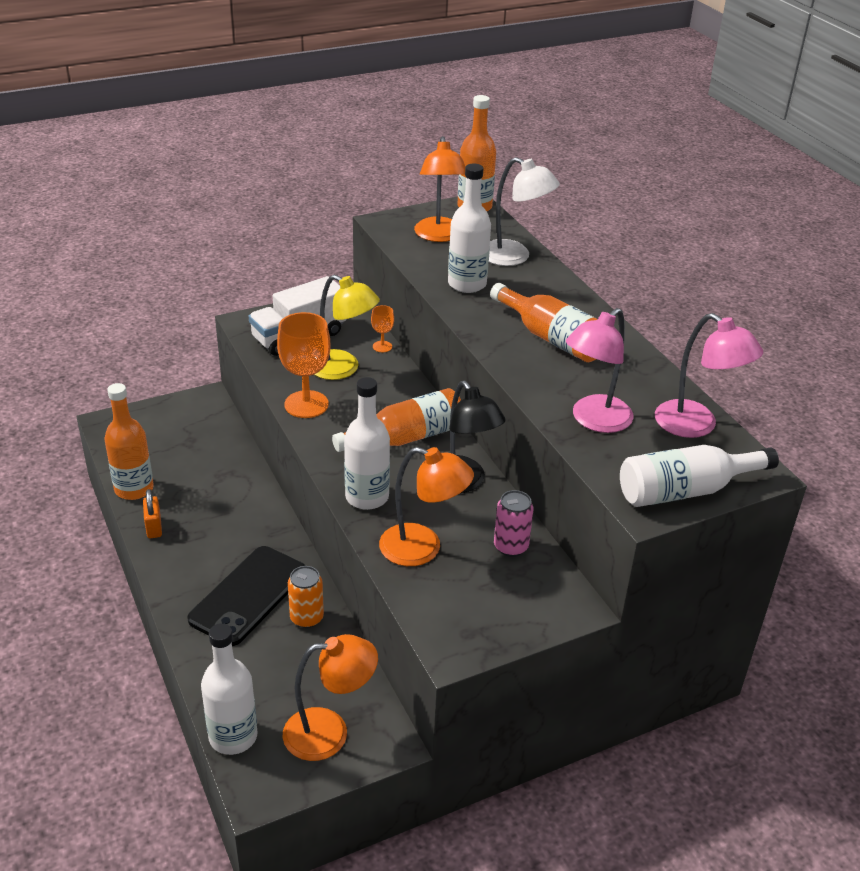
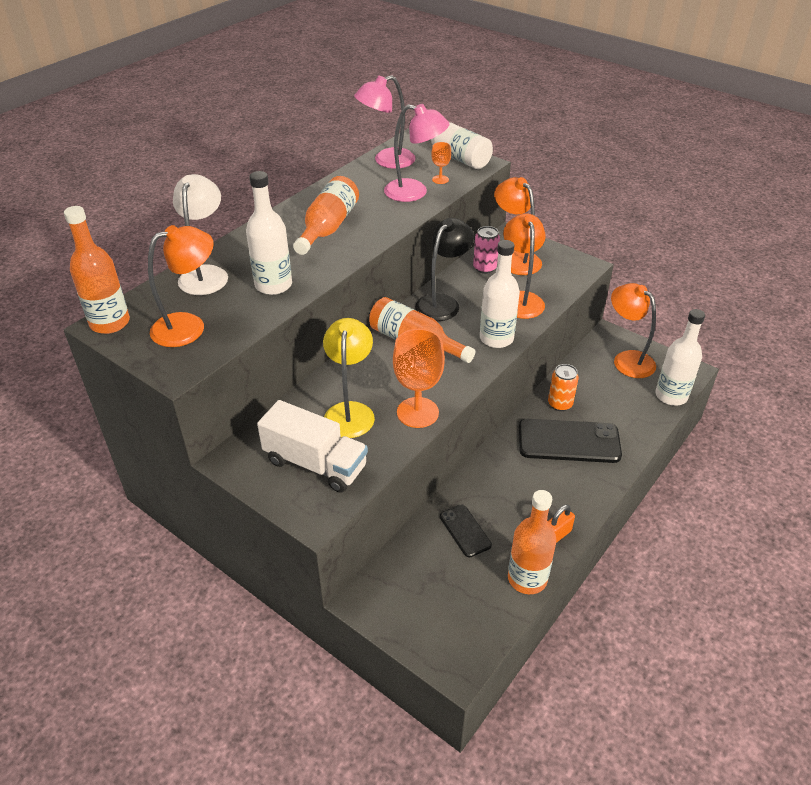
camera: 115 degrees left, 5 degrees up
(214, 474) = (465, 531): none -> black phone
(382, 346) = (297, 401): orange goblet -> orange goblet (440, 179)
(513, 585) = (515, 259): none -> orange lamp
(696, 426) = (386, 161): pink lamp -> pink lamp turned 135 degrees counterclockwise

